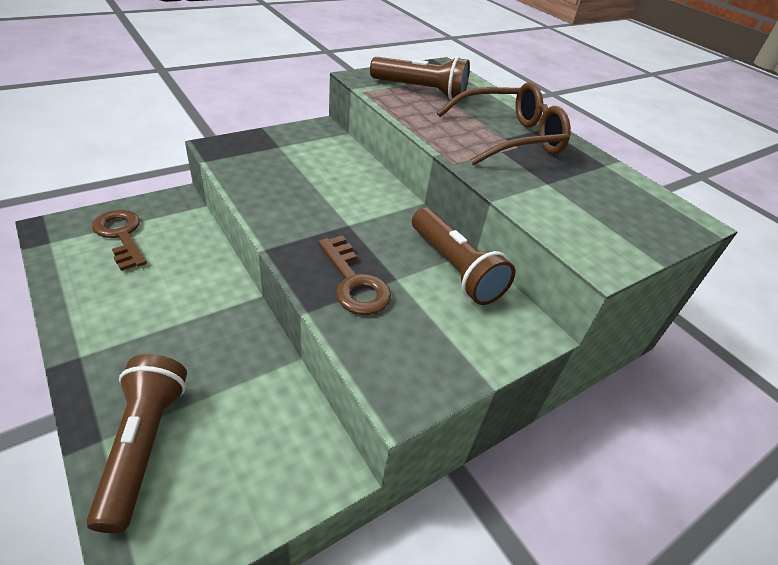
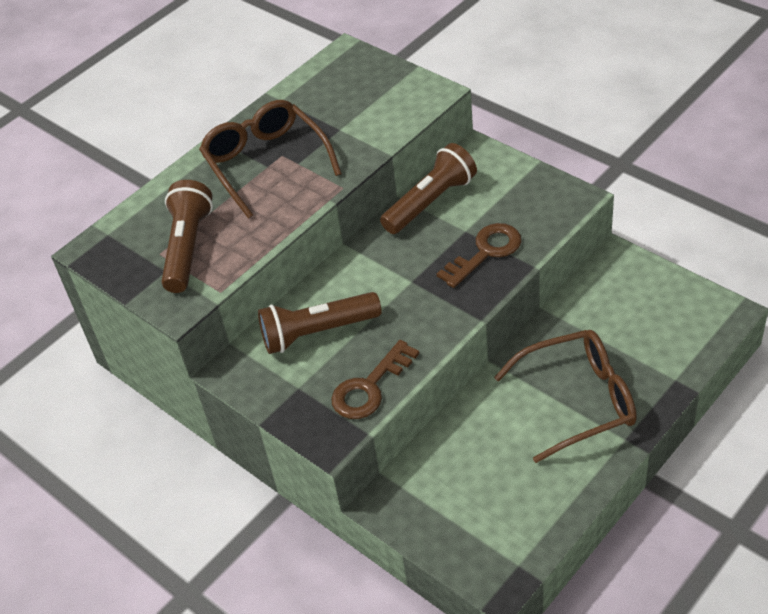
camera: 95 degrees left, 5 degrees up
(121, 235) = (473, 512): brown key -> brown key (370, 387)
(144, 445) = (663, 355): brown flashlight -> brown flashlight (317, 332)
(158, 339) = (578, 400): none -> brown glasses

